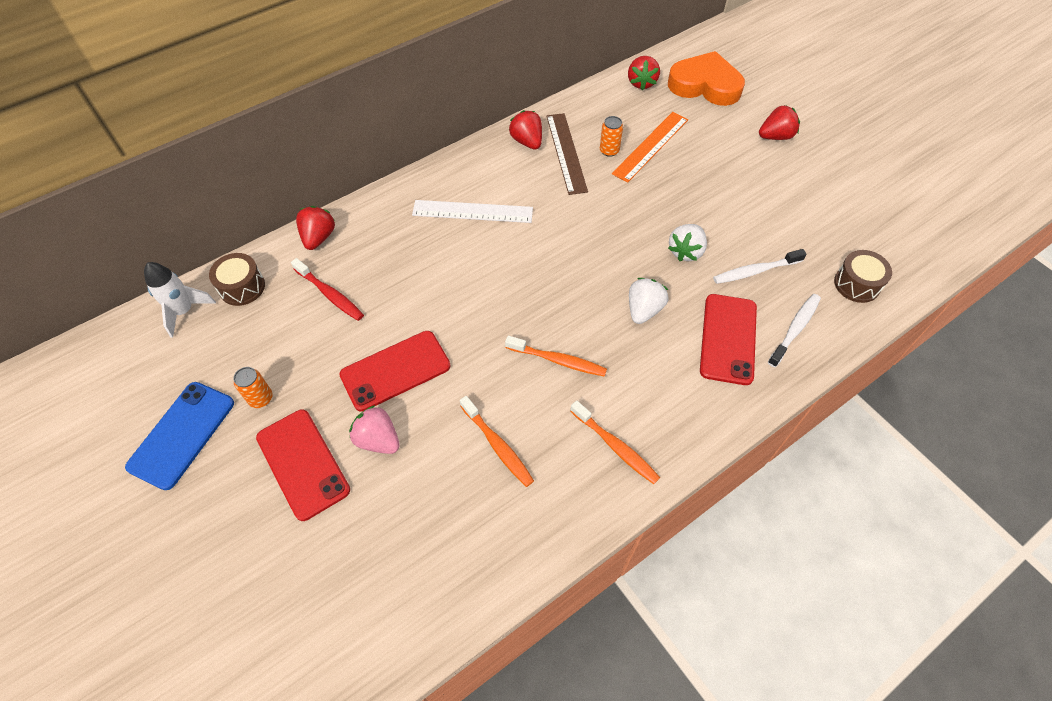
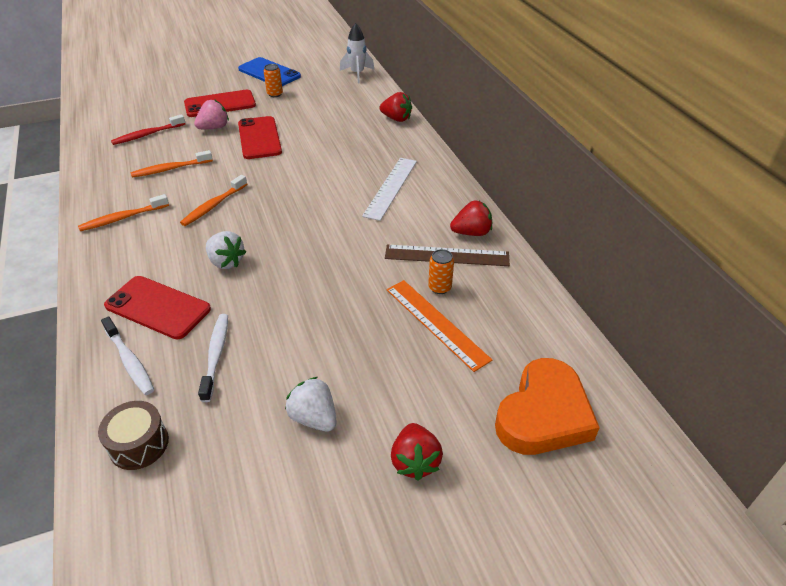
camera: 105 degrees right, 15 degrees down
(242, 287) = (366, 91): brown drum -> none
(330, 294) = (340, 120): red toothbrush -> red toothbrush (147, 135)
(641, 83) = (557, 346): red strawberry -> none
(685, 251) = (273, 308): white strawberry -> white strawberry (314, 418)

